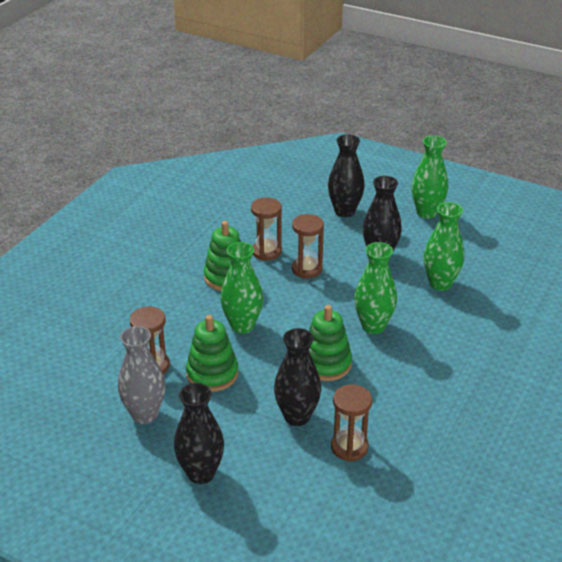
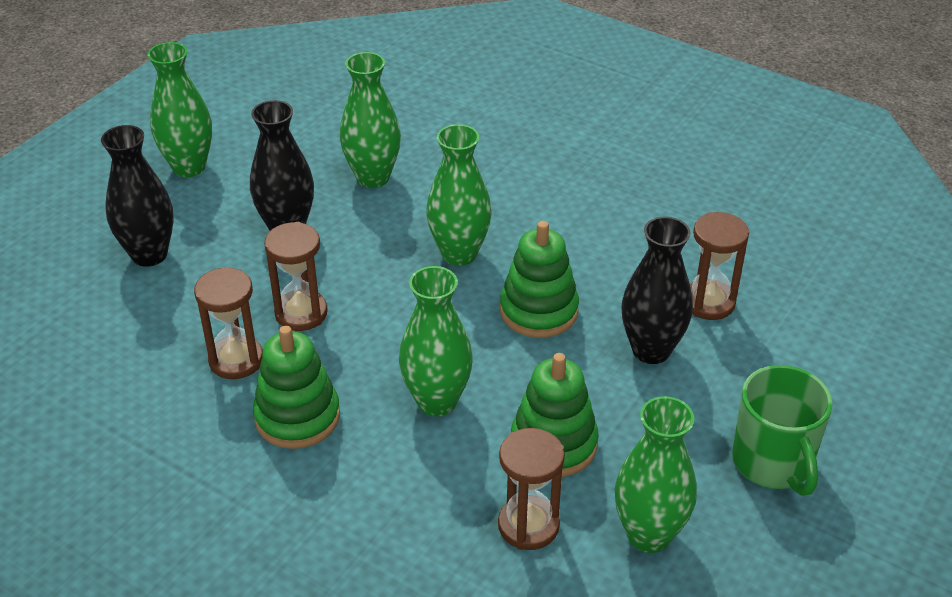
camera: 85 degrees left, 5 degrees up
(145, 414) = (649, 535): grey vase -> green vase
(201, 473) = (772, 463): black vase -> green mug

